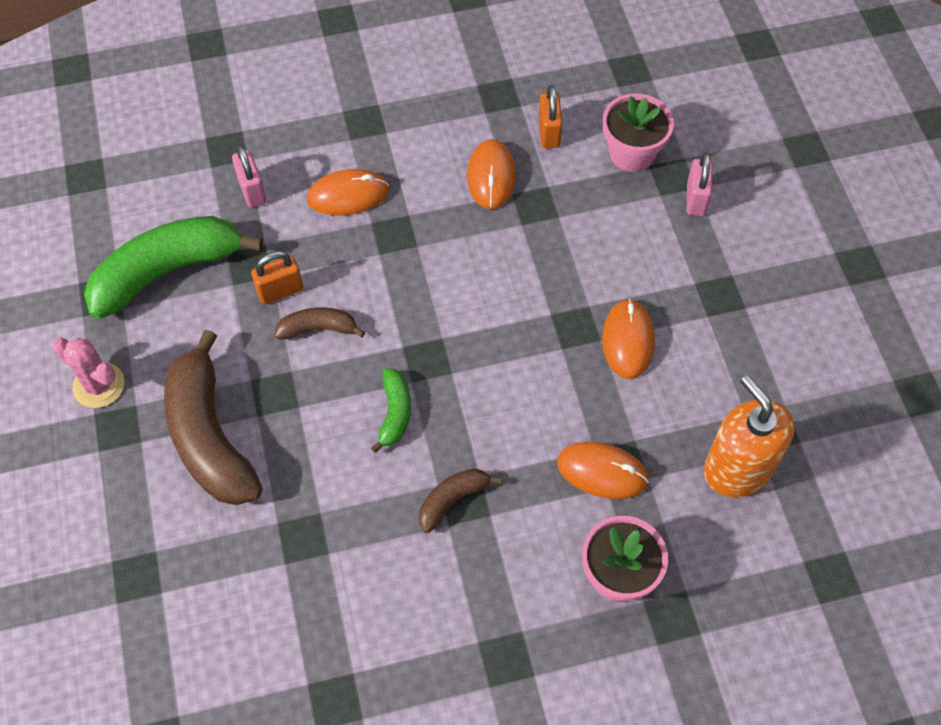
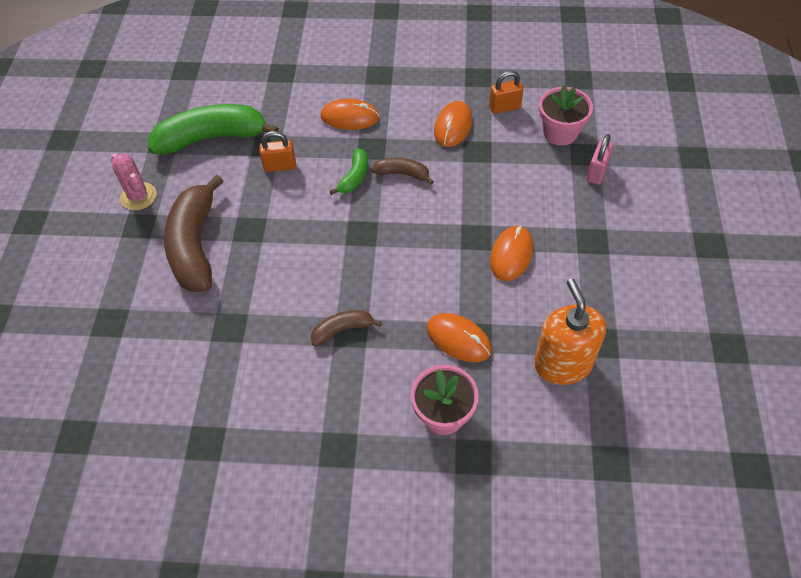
camera: 20 degrees right, 5 degrees down
(252, 191) = (287, 101): pink padlock -> none
(318, 328) = (295, 195): brown banana -> brown banana (402, 174)
(395, 413) = (325, 262): green banana -> green banana (354, 177)
(549, 132) = (504, 107): orange padlock -> orange padlock turned 60 degrees clockwise

